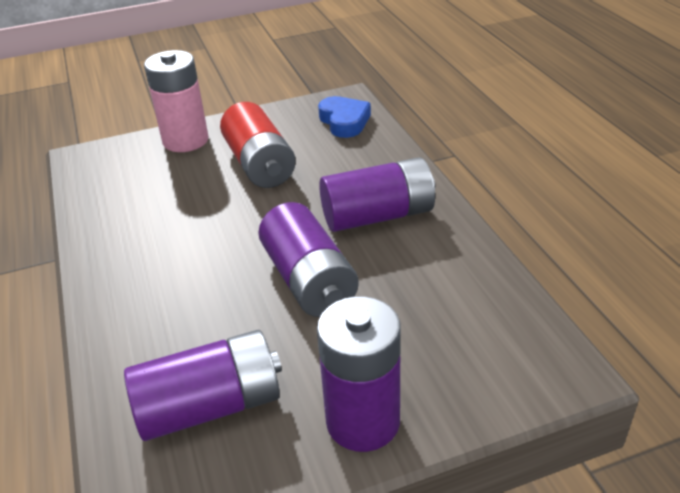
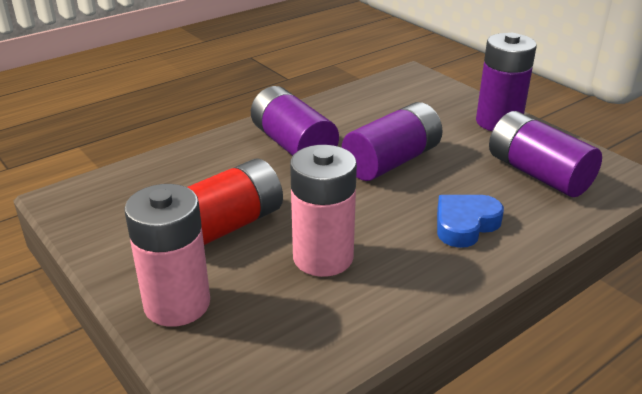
camera: 110 degrees left, 5 degrees down
(184, 206) = (323, 257): none -> pink battery
(344, 121) = (123, 189): blue heart -> blue heart (465, 225)

